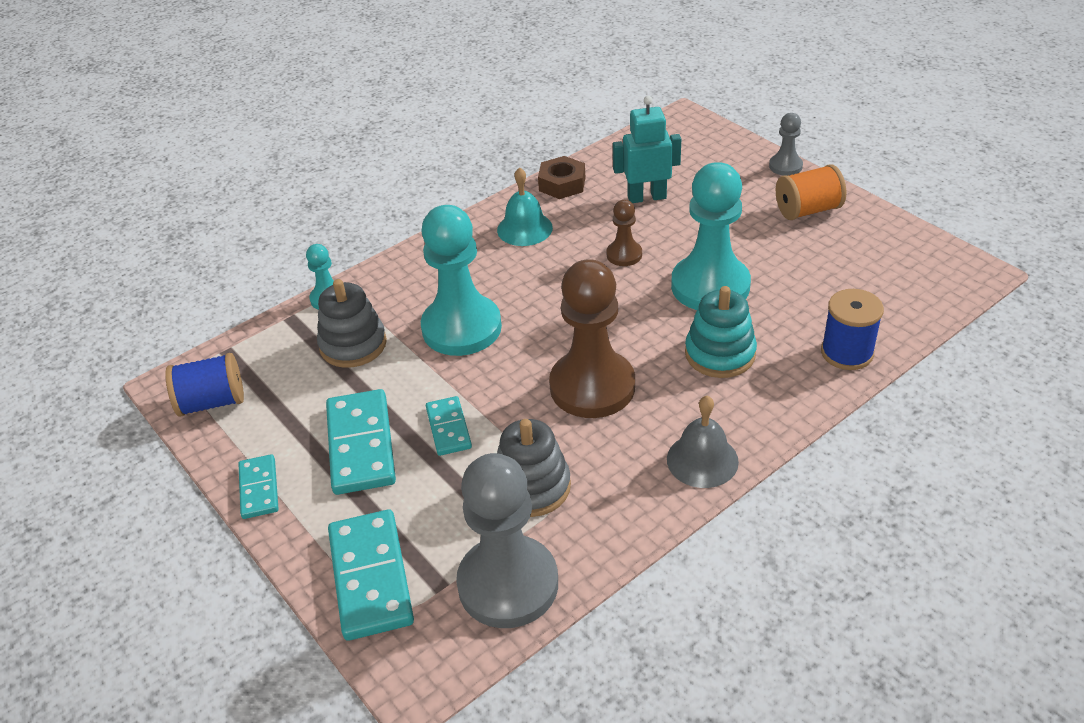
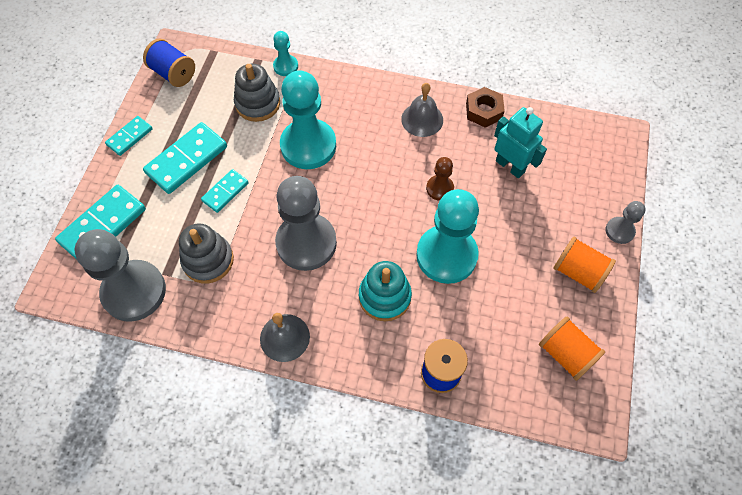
camera: 50 degrees right, 20 degrees up
(524, 228) = (422, 119): turquoise bell -> grey bell
(592, 387) = (306, 243): brown pawn -> grey pawn
(890, 258) = (566, 354): none -> orange spool

